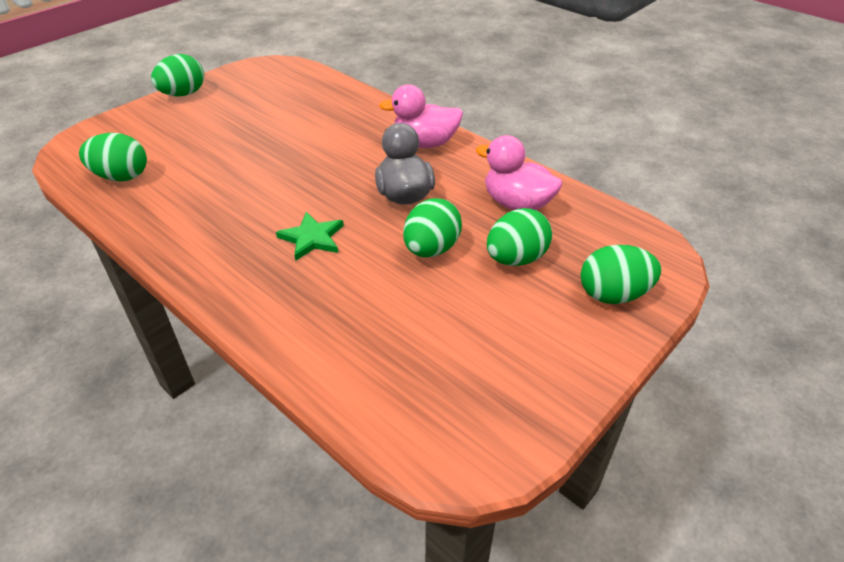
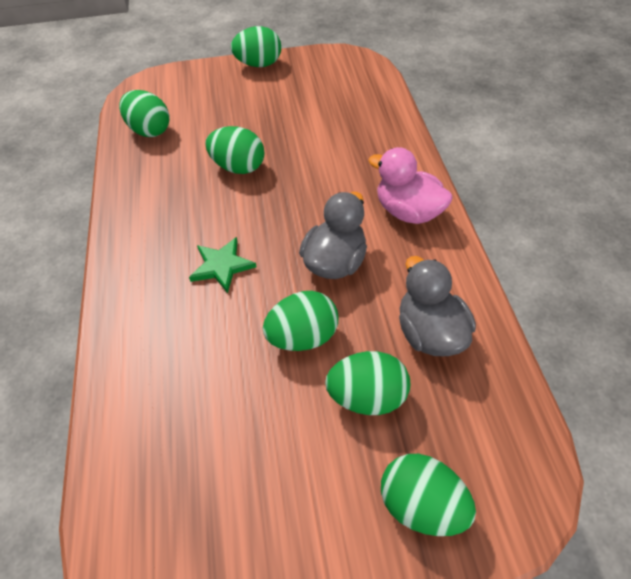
camera: 40 degrees right, 10 degrees up
(248, 169) = (238, 167): none -> green egg
(517, 204) = (430, 333): pink duck -> grey duck

